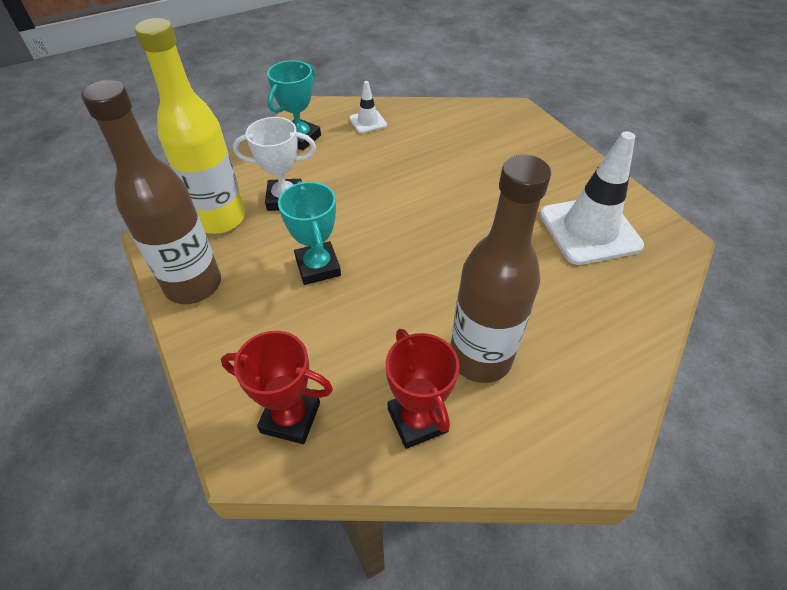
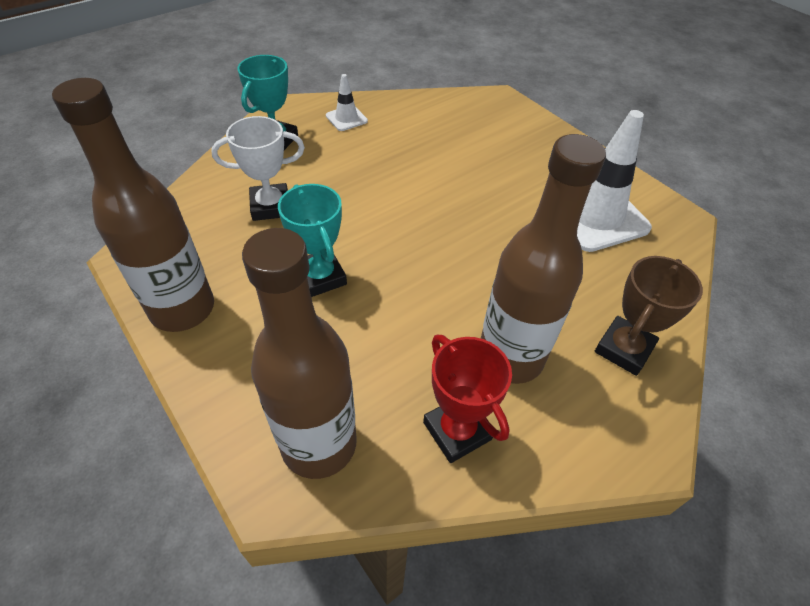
camera: 10 degrees left, 0 degrees up
(220, 219) = (201, 233): yellow bottle -> none
(290, 417) = (319, 444): red trophy -> brown bottle
(593, 361) = (624, 349): none -> brown trophy

